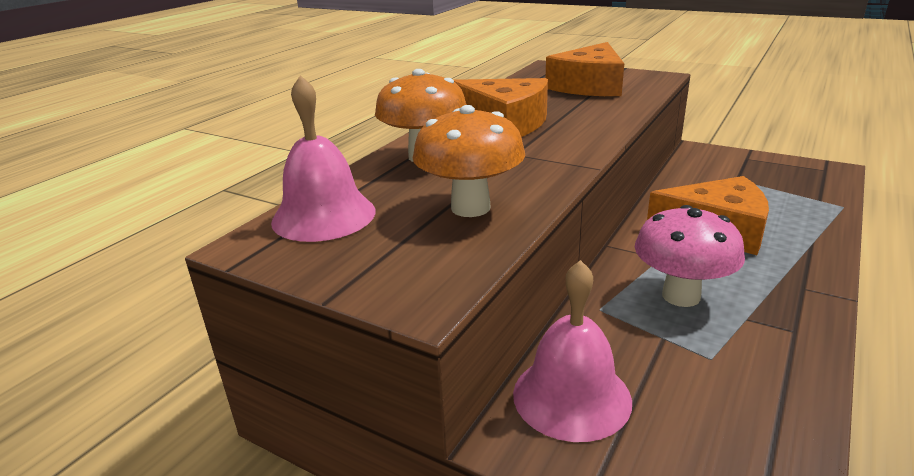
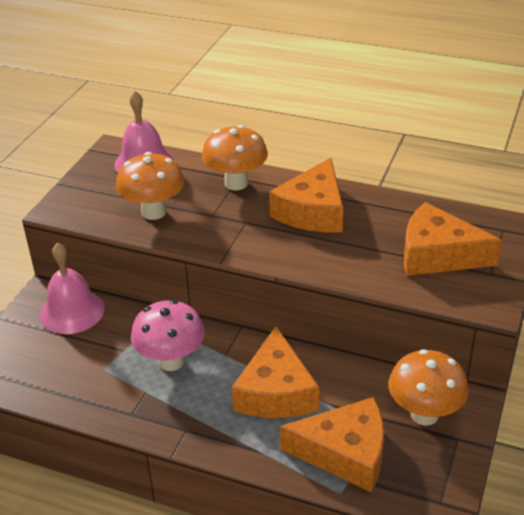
camera: 80 degrees right, 10 degrees up
(723, 167) = (424, 414): none -> orange mushroom
(791, 201) = (345, 453): none -> orange cheese

